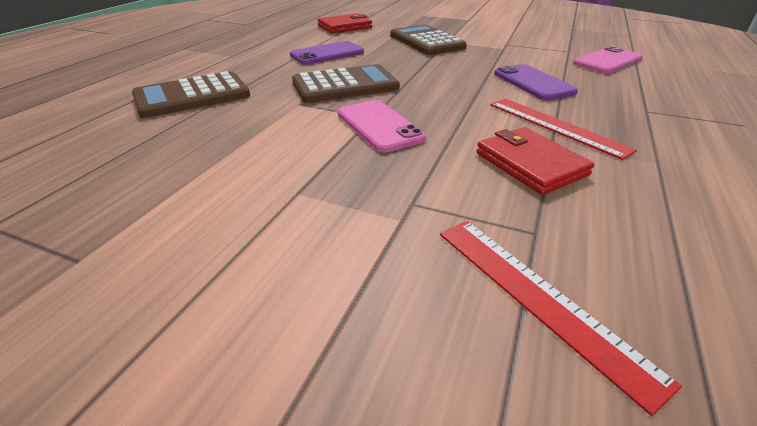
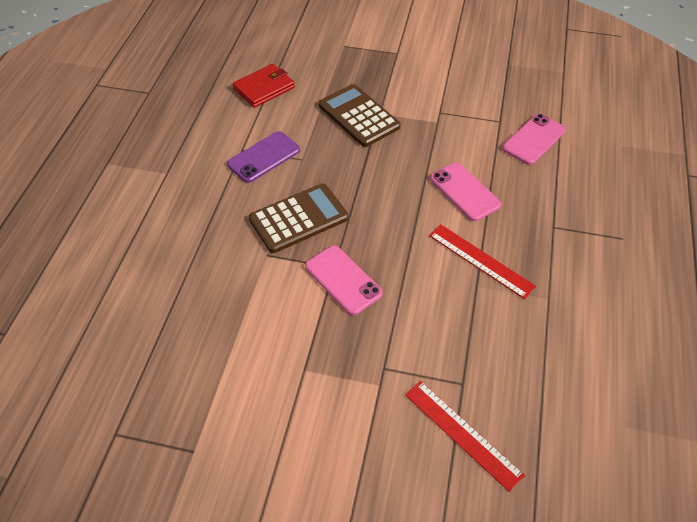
camera: 10 degrees left, 15 degrees up
(192, 96) = (167, 256): brown calculator -> none
(530, 164) = (460, 313): red wallet -> none
(533, 83) = (464, 192): purple phone -> pink phone

